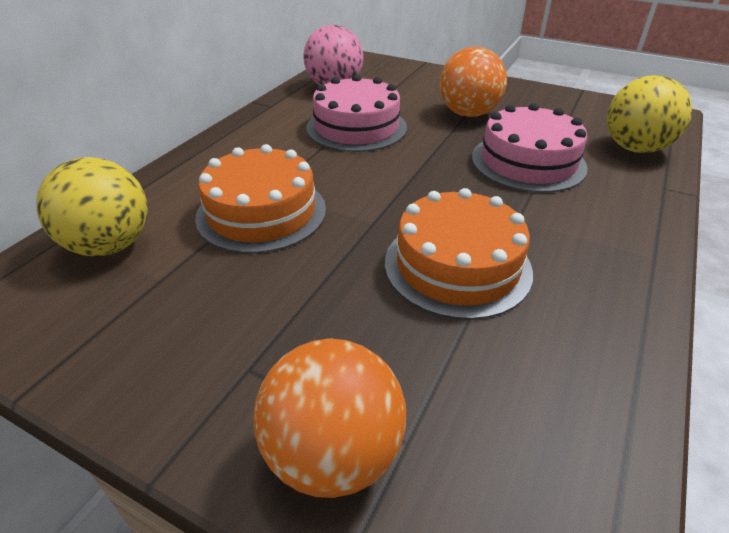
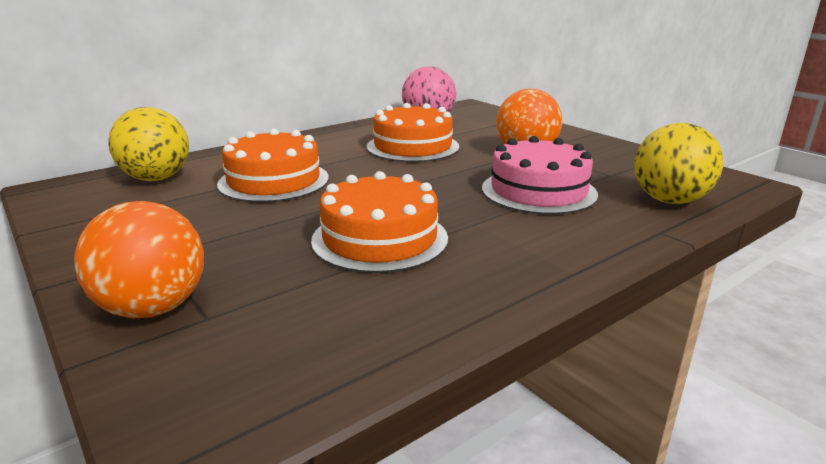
camera: 25 degrees right, 15 degrees down
(356, 127) = (413, 146): pink cake -> orange cake

